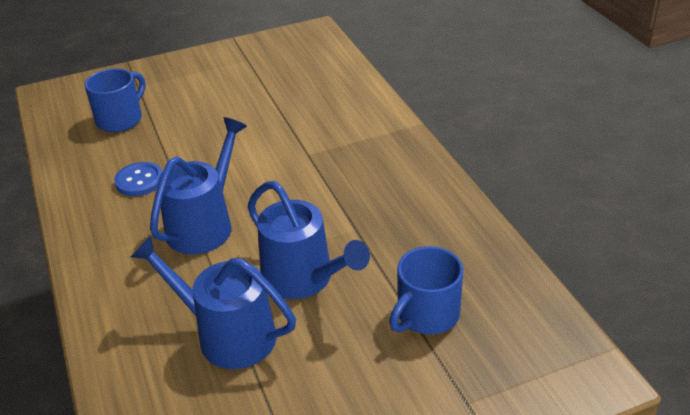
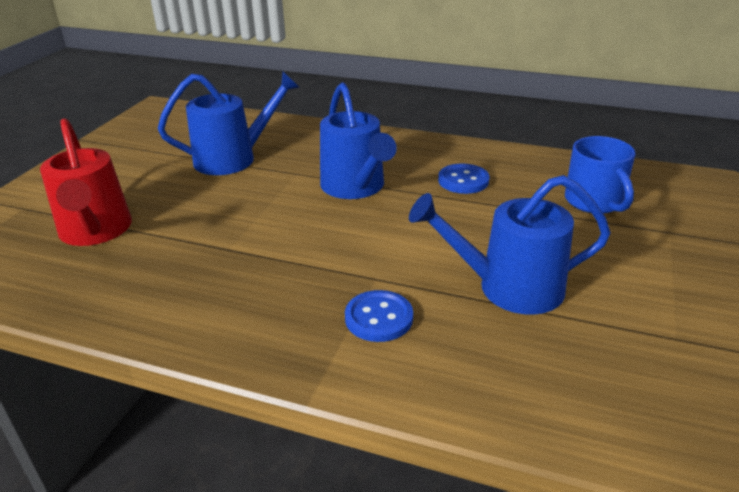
camera: 130 degrees right, 5 degrees down
(303, 279) = (224, 201): blue watering can -> blue watering can (509, 288)
(340, 135) = (379, 318): none -> blue button
(426, 315) = (96, 231): blue mug -> red watering can

